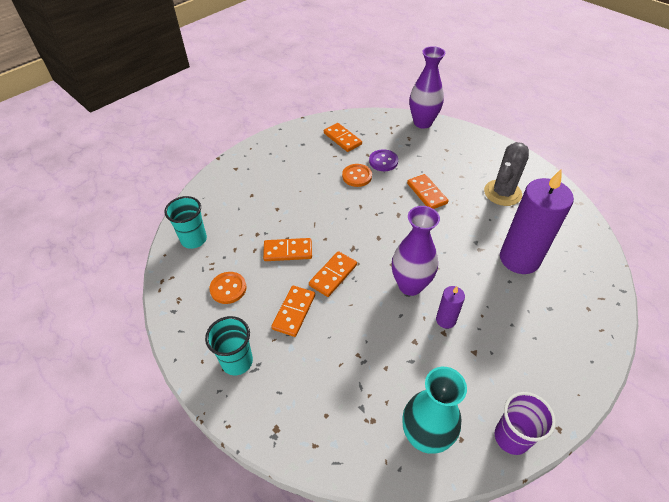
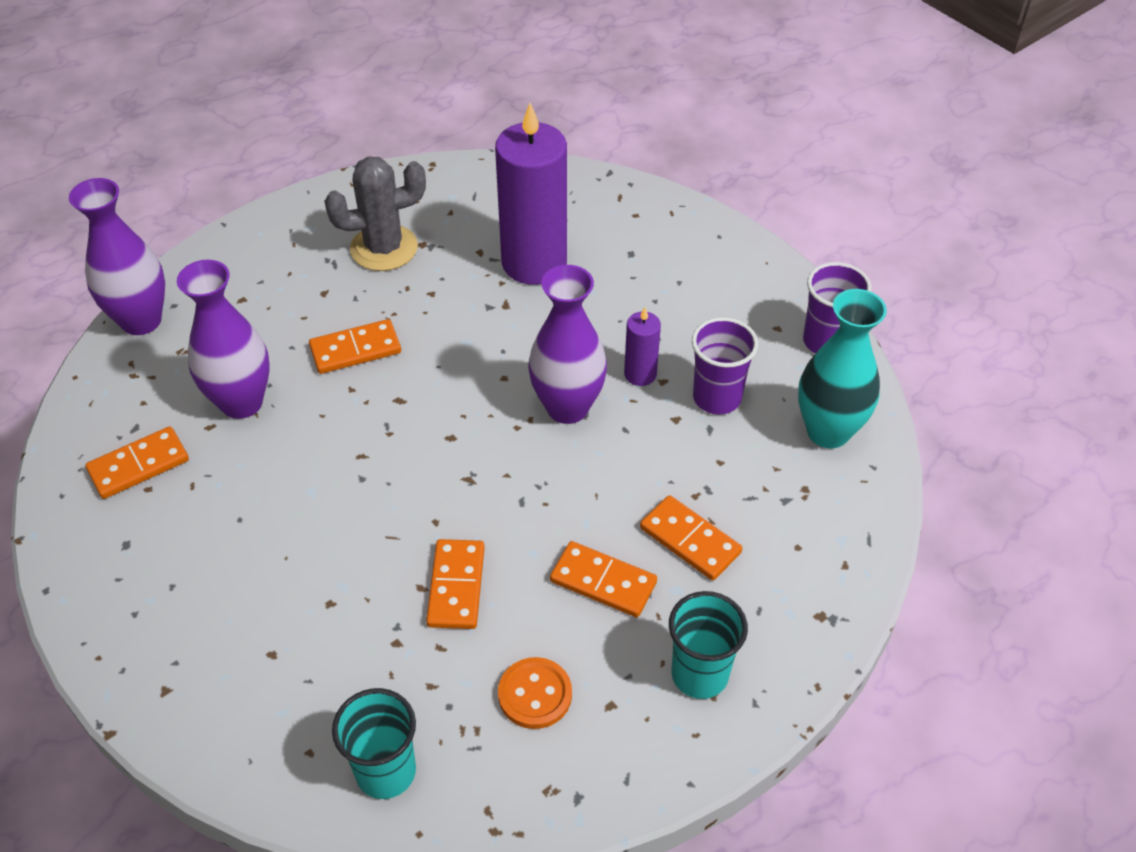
camera: 85 degrees left, 0 degrees up
(333, 275) = (528, 515): orange domino -> orange domino (690, 540)
(357, 176) = (273, 452): orange button -> none
(383, 161) = (241, 402): purple button -> purple vase
(437, 364) = (717, 398): none -> purple cup
(502, 193) = (384, 248): grey cactus -> grey cactus turned 60 degrees counterclockwise

